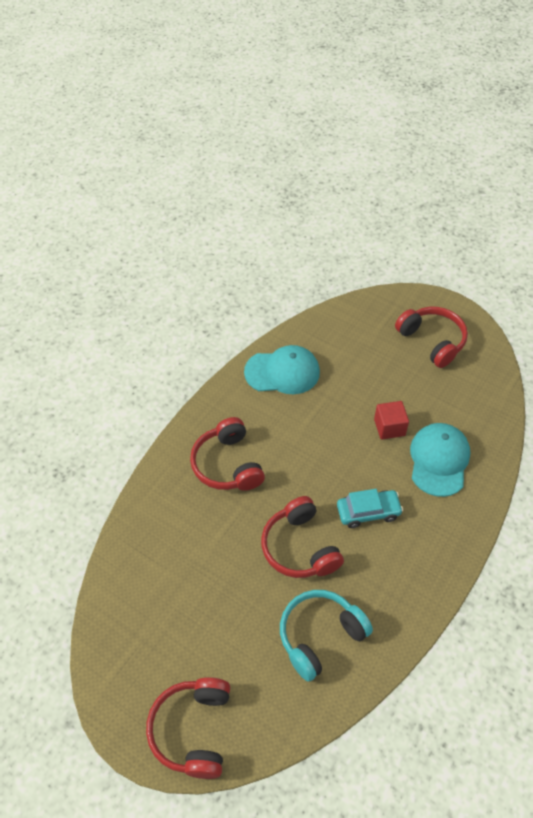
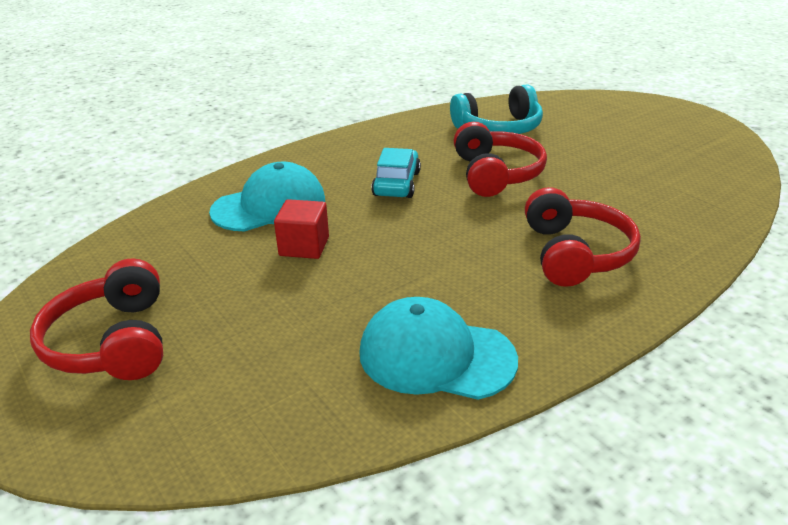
camera: 160 degrees left, 20 degrees down
(192, 730) = (633, 108): red headphones -> none
(368, 512) = (396, 184): turquoise car -> turquoise car turned 90 degrees clockwise
(439, 460) = (269, 206): turquoise cap -> turquoise cap turned 150 degrees counterclockwise

